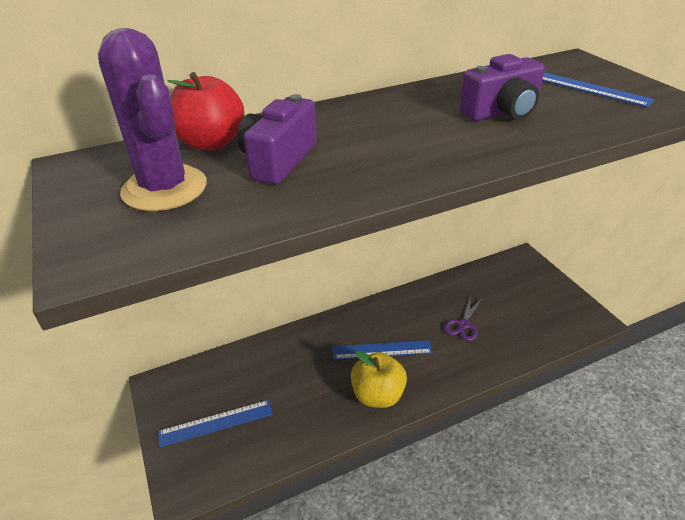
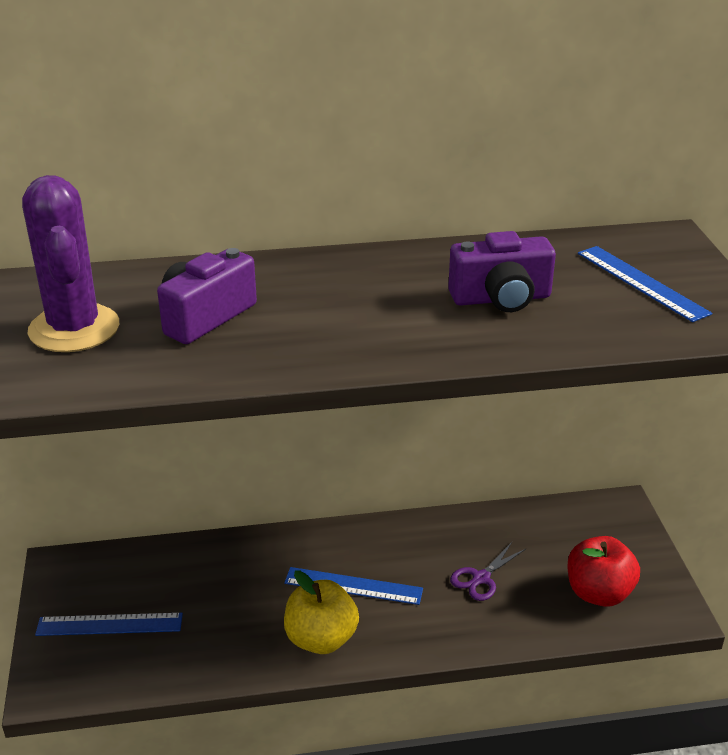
camera: 15 degrees right, 5 degrees down
(211, 143) = (146, 283): red apple -> red apple (598, 593)

